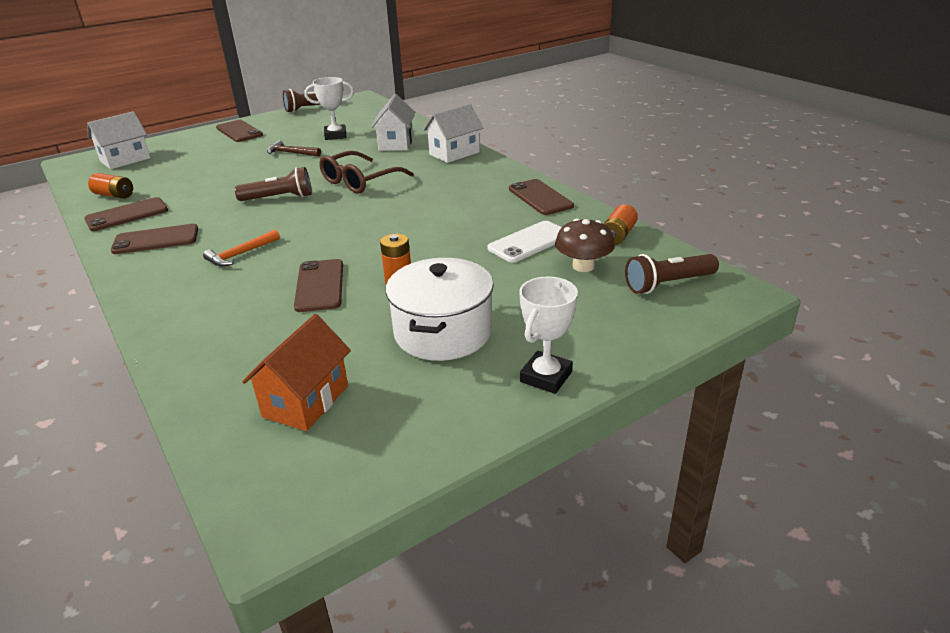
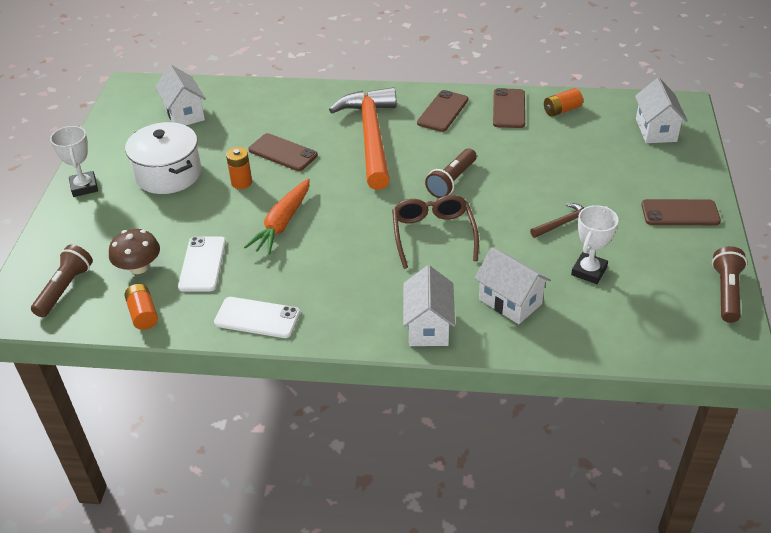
camera: 130 degrees right, 10 degrees up
(240, 254) = (371, 137): orange hammer -> orange hammer, size x2.45
(306, 401) = (184, 114): orange house -> white house
(429, 235) = (282, 223): none -> orange carrot
(540, 197) = (257, 318): brown phone -> white phone

